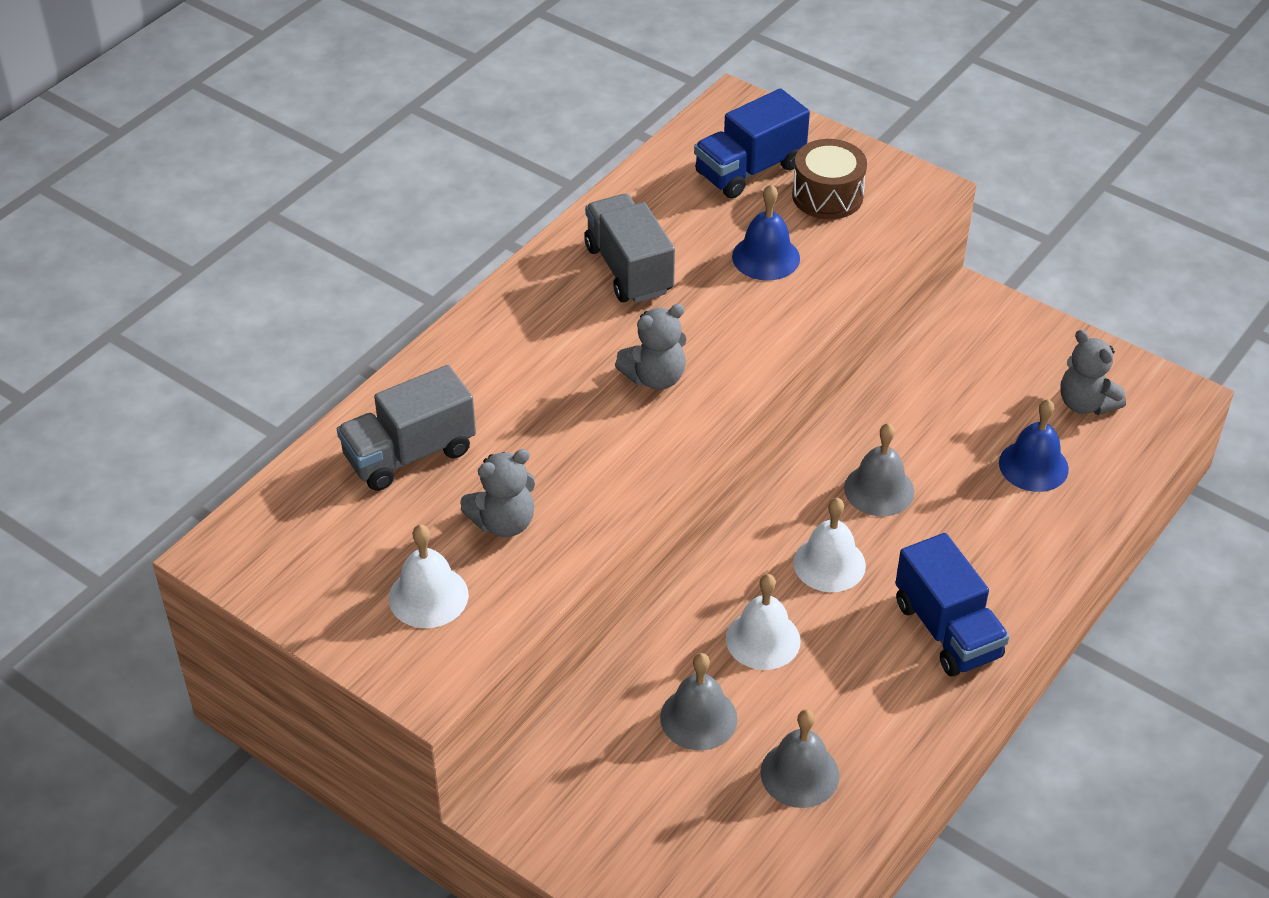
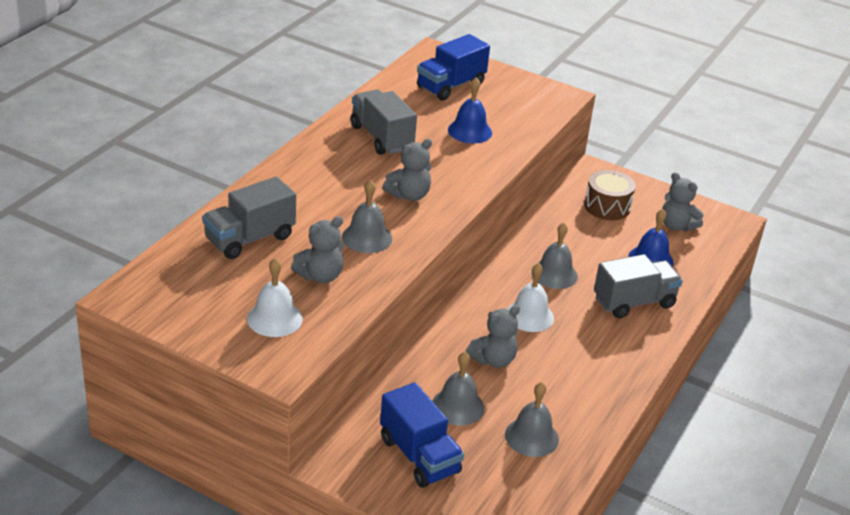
camera: 10 degrees left, 10 degrees down
(581, 454) = (367, 237): none -> grey bell
(763, 639) = (493, 360): white bell -> grey teddy bear
(827, 196) = (503, 99): brown drum -> brown drum (607, 206)
(947, 630) = (613, 351): blue truck -> blue truck (419, 456)
(993, 543) = (634, 302): none -> grey truck

